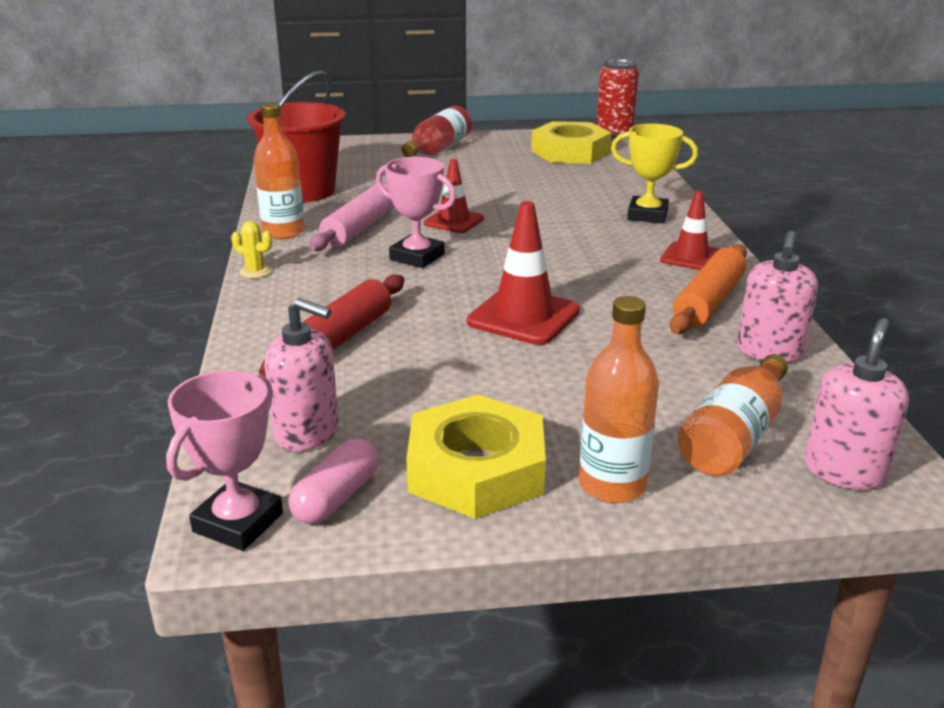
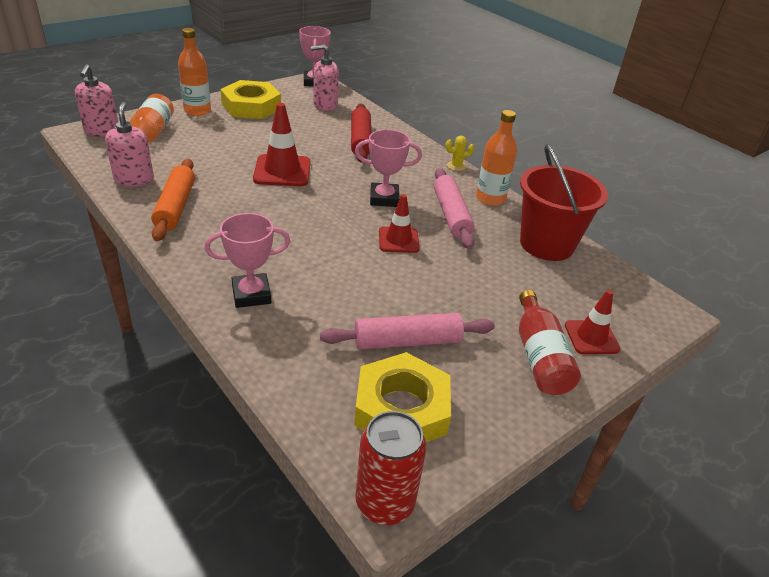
camera: 145 degrees right, 10 degrees up
(336, 497) = (292, 92): pink capsule -> none
(530, 171) = (407, 341): none -> pink rolling pin
(647, 215) = (251, 294): yellow trophy -> pink trophy
(690, 257) = (197, 247): red traffic cone -> red traffic cone (591, 337)

